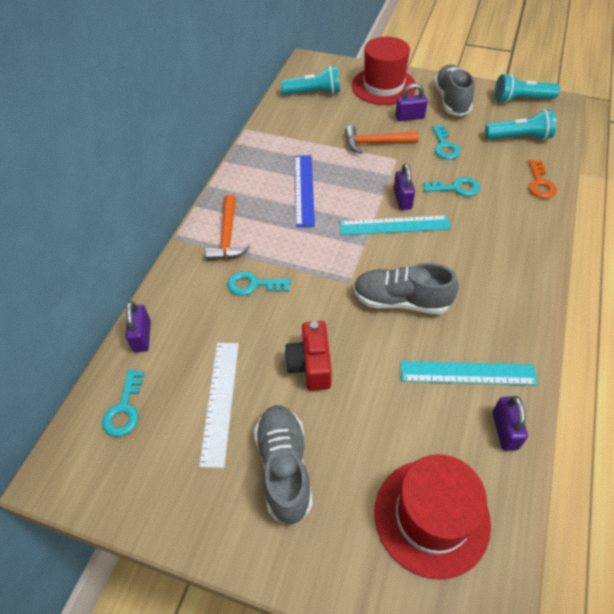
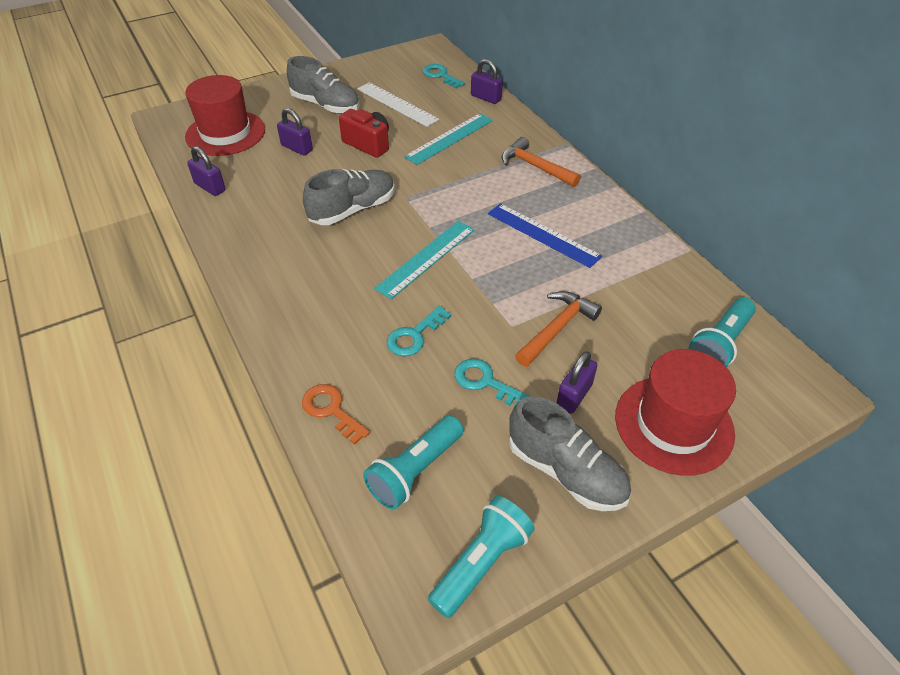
camera: 130 degrees right, 5 degrees down
(253, 285) = (468, 155): turquoise key -> none
(402, 199) = (450, 286): purple padlock -> purple padlock (297, 148)
(467, 373) = (260, 200): turquoise ruler -> turquoise ruler (449, 138)

